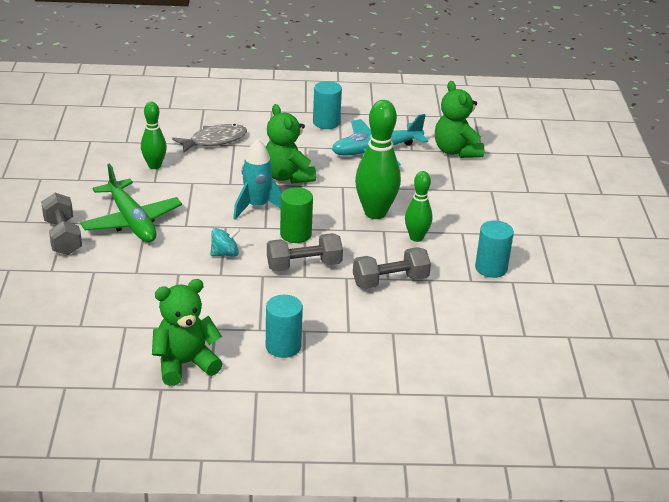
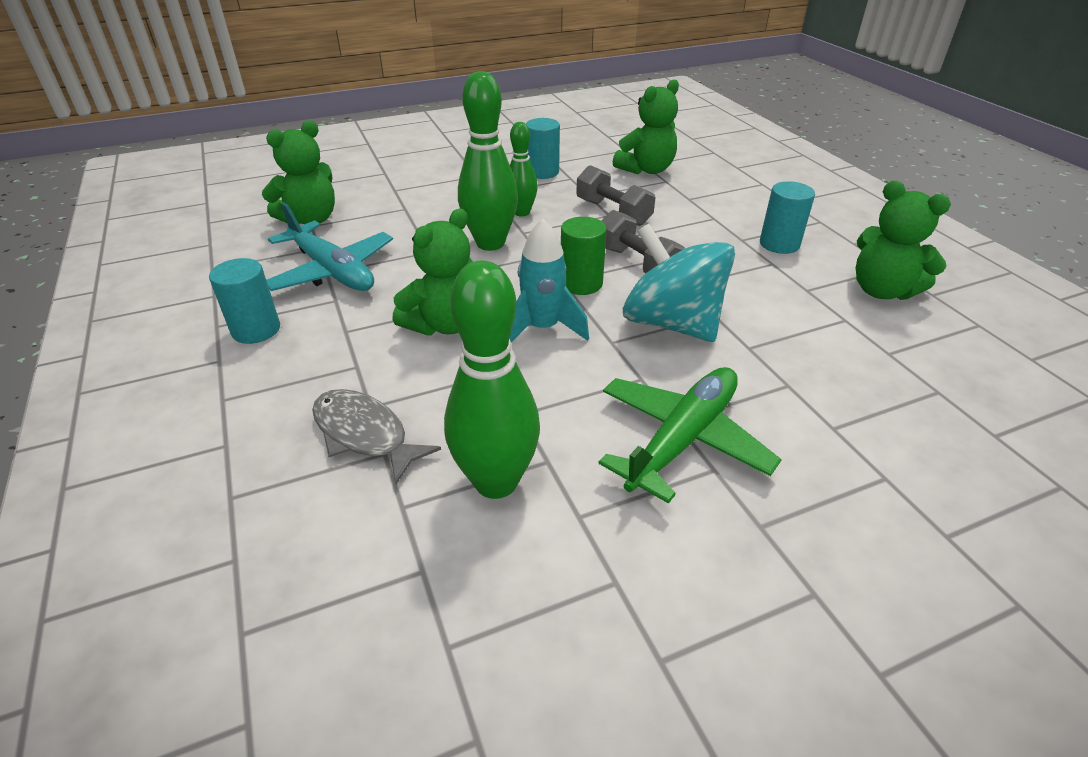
camera: 110 degrees left, 5 degrees up
(63, 237) = (800, 507): grey dumbbell -> none
(154, 166) = (496, 481): green bowling pin -> green bowling pin, size x1.68
(225, 253) = (671, 323): turquoise spinning top -> turquoise spinning top, size x2.31
(467, 330) = (646, 169): none -> green teddy bear

